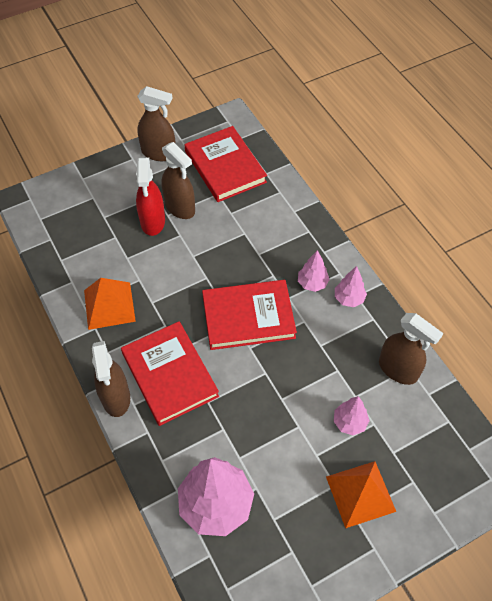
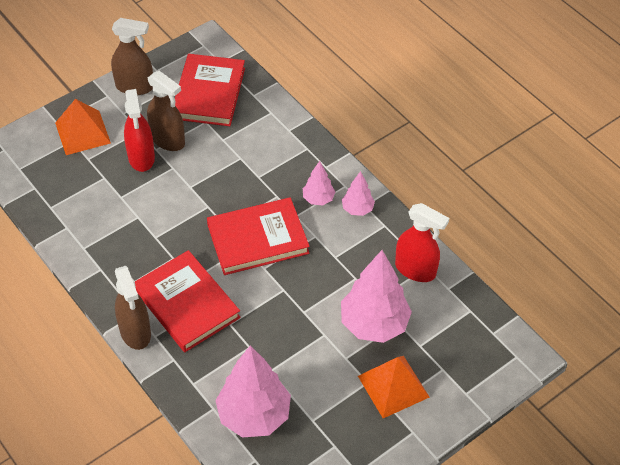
camera: 10 degrees left, 5 degrees down
(109, 305) = (111, 246): orange pyramid -> orange pyramid (82, 133)
(225, 167) = (209, 93): red book -> red book turned 45 degrees clockwise
(349, 422) = (374, 324): pink tree -> pink tree, size x1.99
(398, 369) = (415, 270): brown spray bottle -> red spray bottle

